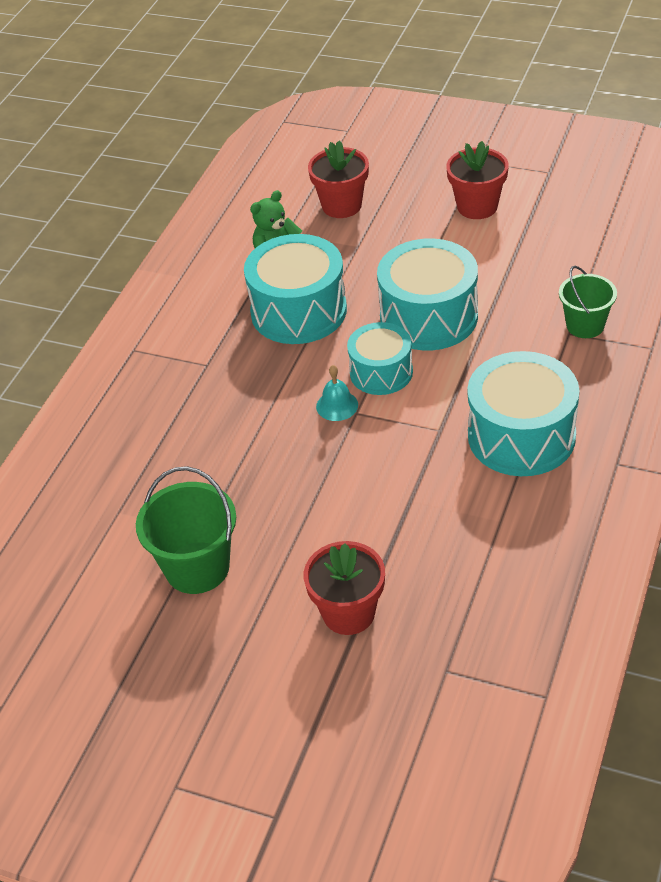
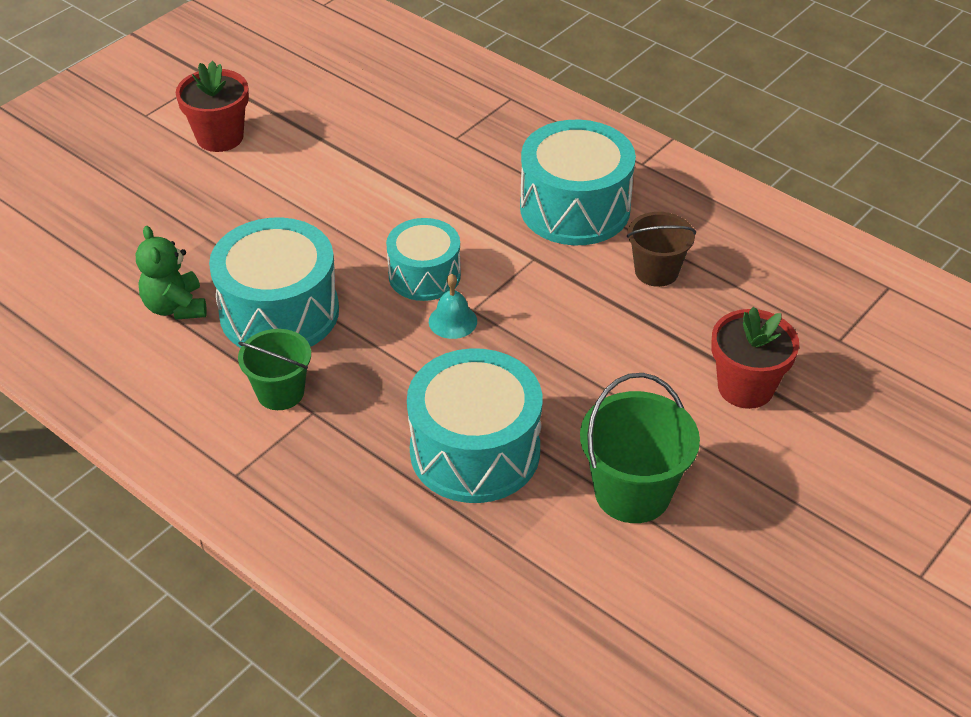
camera: 75 degrees left, 0 degrees up
(341, 206) = (125, 231): red flower pot -> none
(429, 317) = (364, 219): turquoise drum -> turquoise drum (475, 451)
(468, 514) = (656, 271): none -> brown bucket
(585, 325) = (453, 125): green bucket -> green bucket (280, 392)

